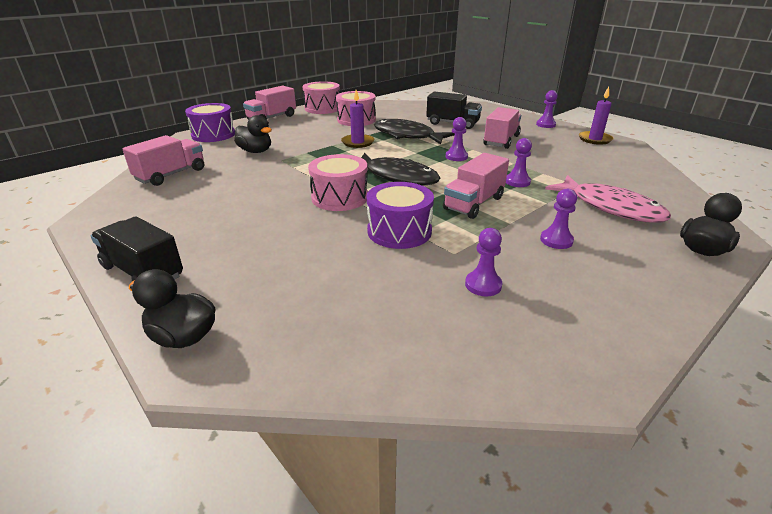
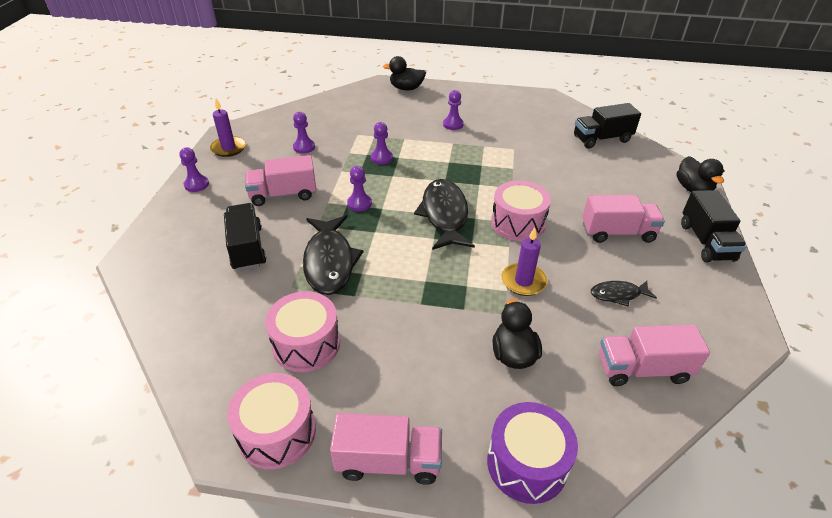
camera: 130 degrees left, 10 degrees up
(212, 196) = (618, 294): none -> black fish
(357, 142) = (392, 287): purple candle -> purple candle (523, 281)
(387, 344) = (602, 139): none -> black truck
(399, 231) = (520, 175): purple drum -> none
(474, 203) = (443, 163): pink truck -> pink truck (617, 233)
(483, 285) = (527, 132): purple pawn -> purple pawn (304, 147)
(610, 207) = (383, 117): pink fish -> none

